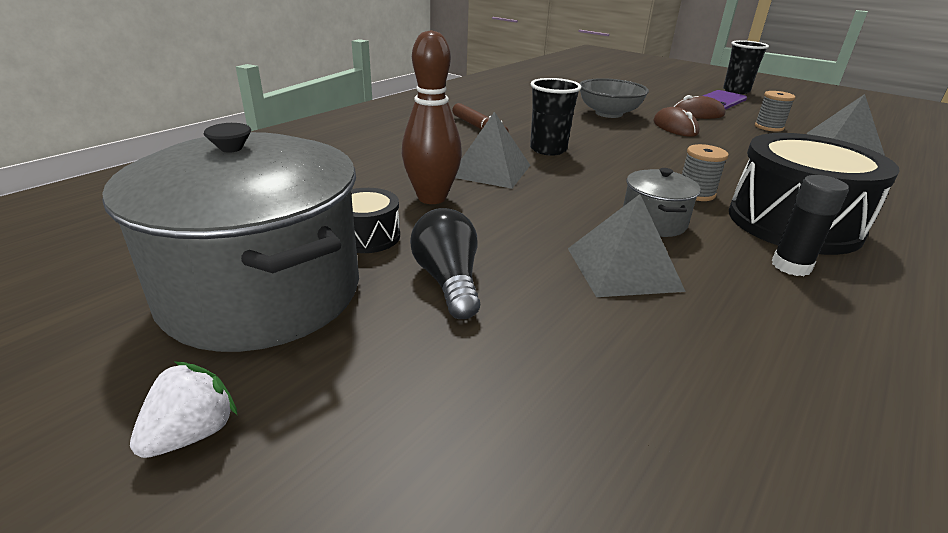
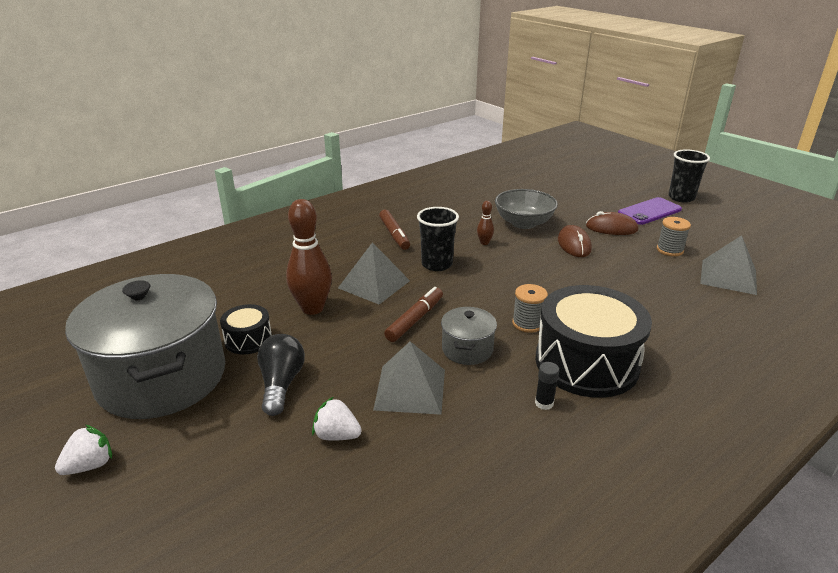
camera: 15 degrees right, 0 degrees up
(567, 199) = (414, 320): none -> brown marker
(572, 333) = (337, 435): none -> white strawberry
(583, 130) = (484, 243): none -> brown bowling pin
(791, 266) = (544, 403): black glue stick -> black glue stick, size x0.65

